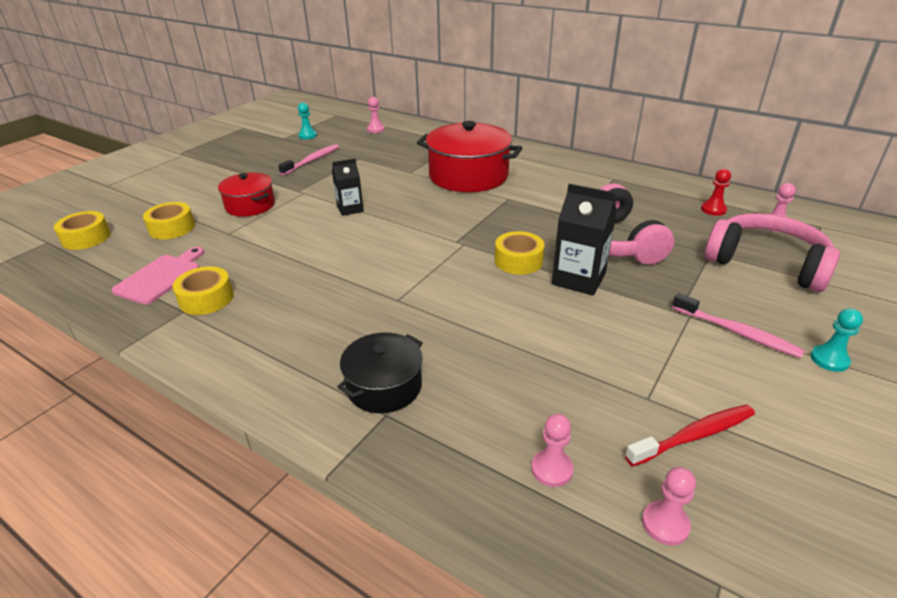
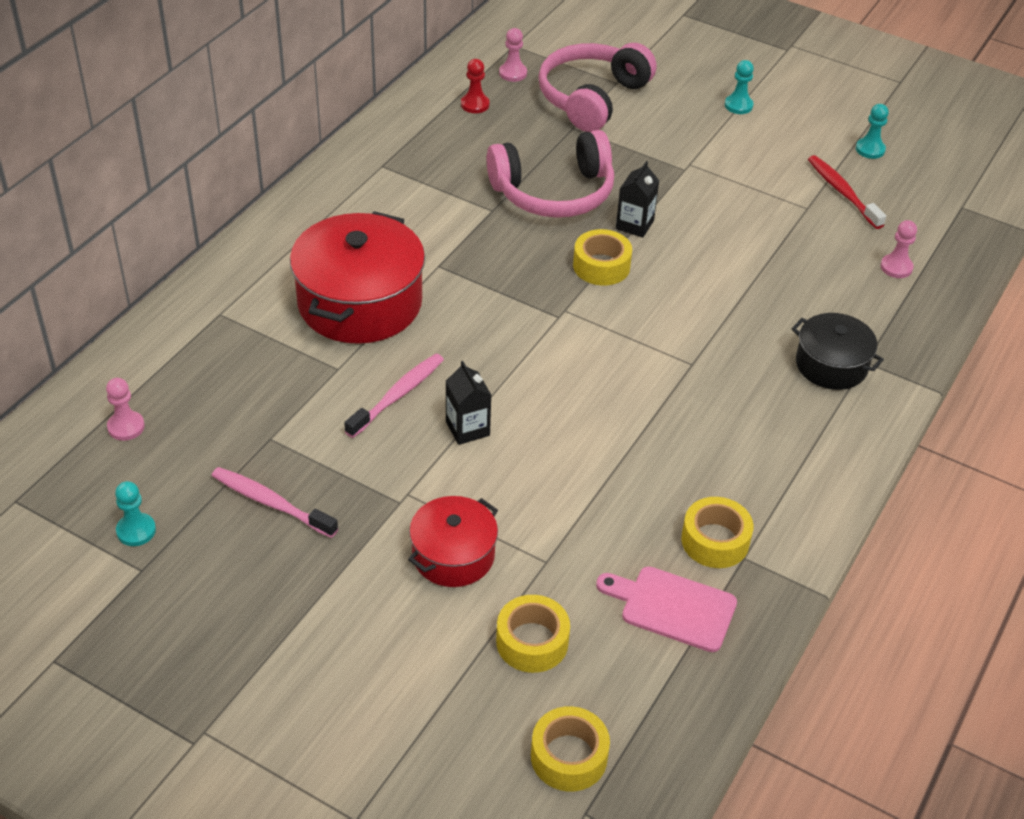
camera: 95 degrees left, 10 degrees up
(578, 279) = (634, 225): black carton -> black carton, size x0.63
(665, 524) = (926, 220): pink pawn -> none
(736, 332) = (710, 143): pink toothbrush -> pink toothbrush (397, 395)
(813, 481) = (870, 149): none -> turquoise pawn

